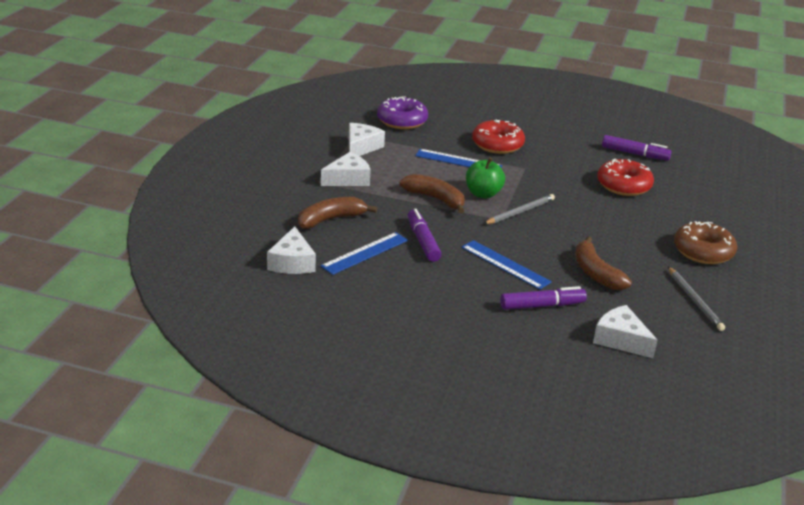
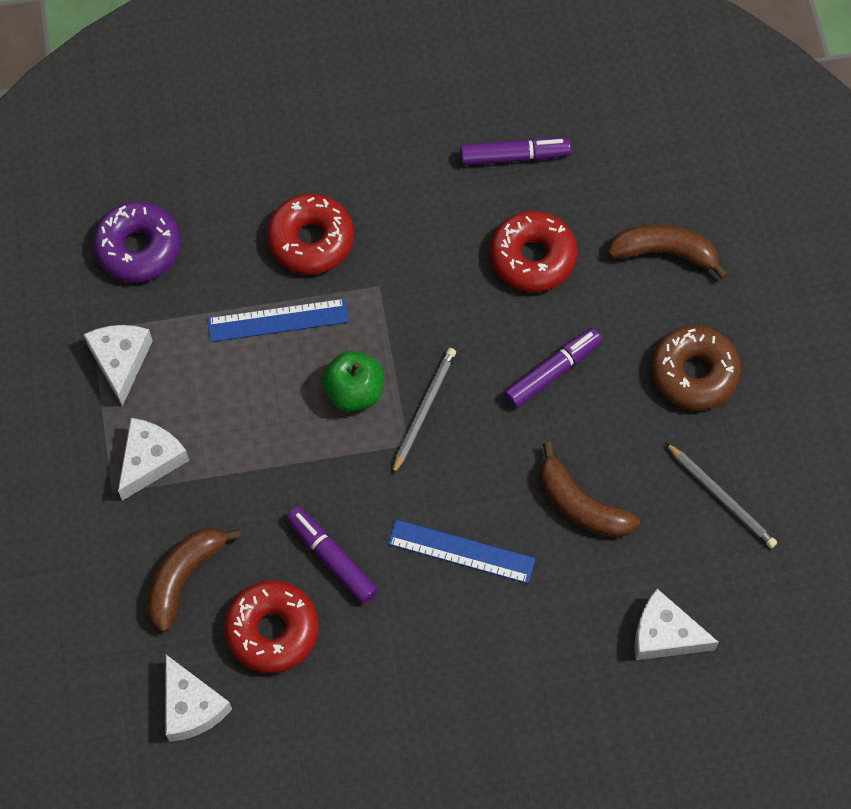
camera: 25 degrees left, 35 degrees up
(365, 253) = (272, 630): blue ruler -> red donut
(435, 199) = (296, 443): brown banana -> brown banana (664, 252)
(542, 305) = (545, 617): purple marker -> purple marker (552, 372)

